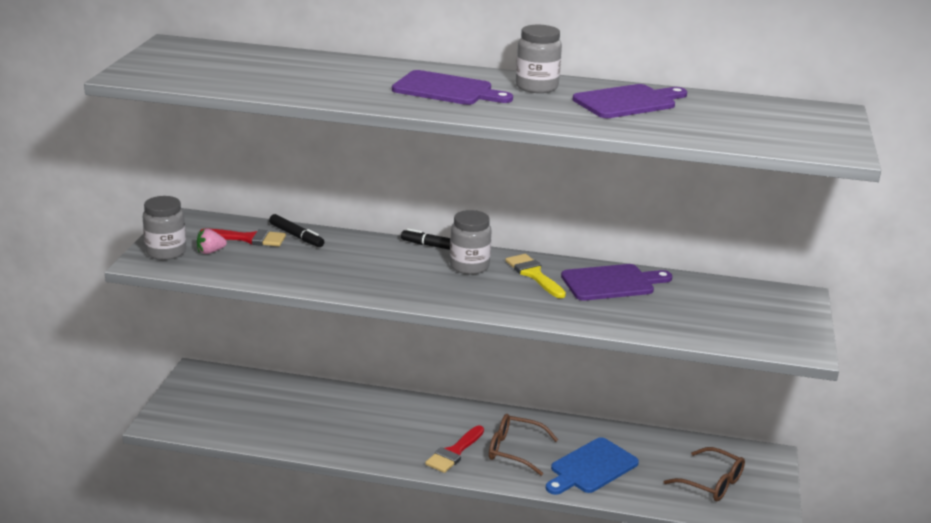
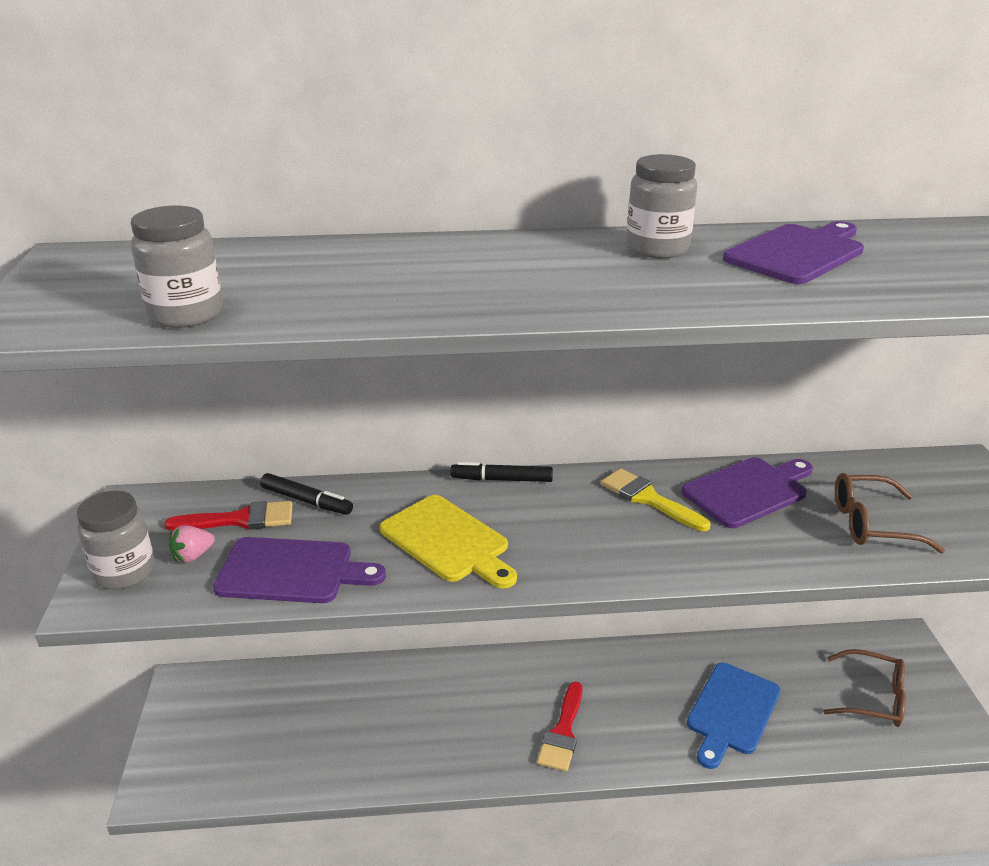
camera: 15 degrees left, 5 degrees up
(377, 272) = (447, 541): none -> yellow cutting board
(446, 90) = (540, 272): purple cutting board -> purple cutting board (291, 571)
(469, 266) = (561, 503): grey jar -> grey jar (186, 314)
(514, 450) = (631, 709): brown glasses -> brown glasses (871, 524)

